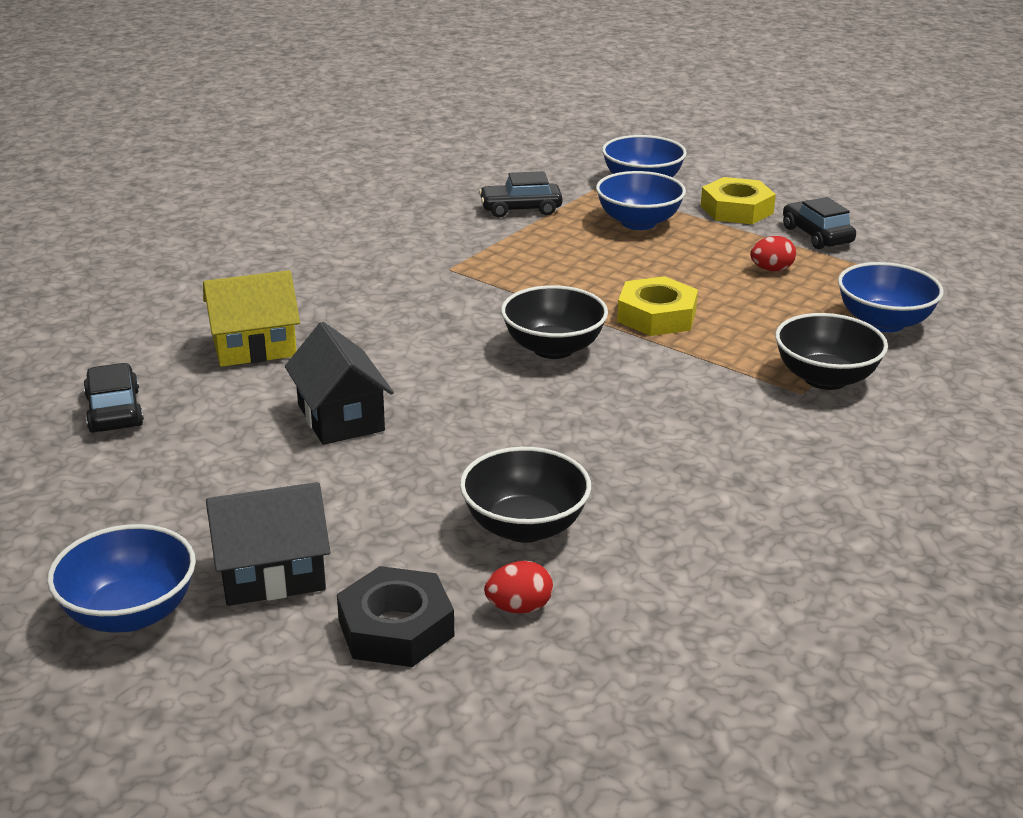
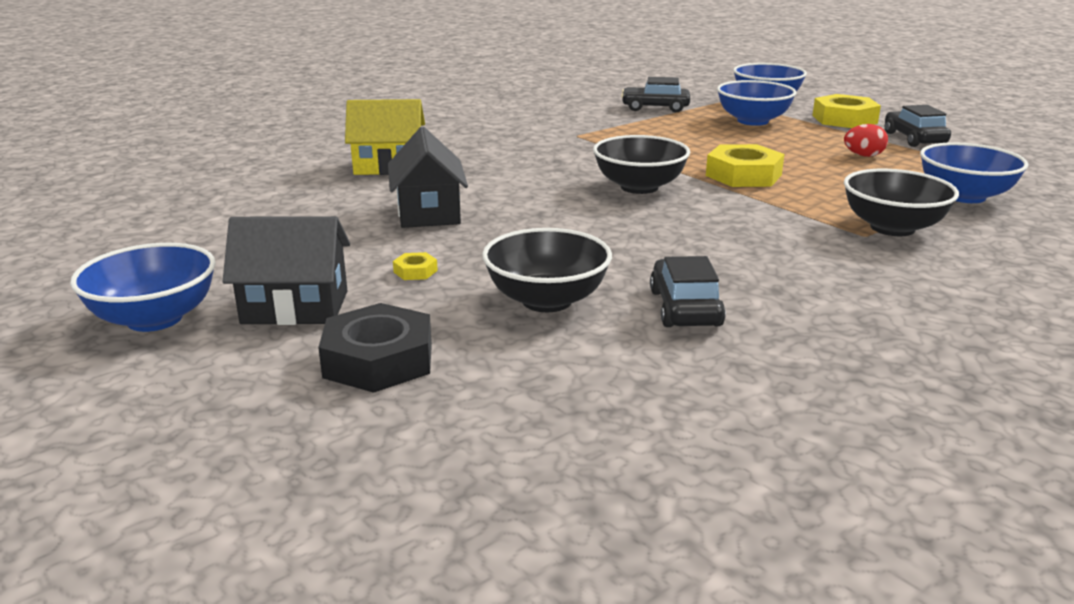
camera: 15 degrees right, 5 degrees down
(114, 411) = (251, 192): black car -> black car (684, 308)
(371, 506) = (415, 271): none -> yellow nut
(519, 608) = (506, 360): red egg -> none

